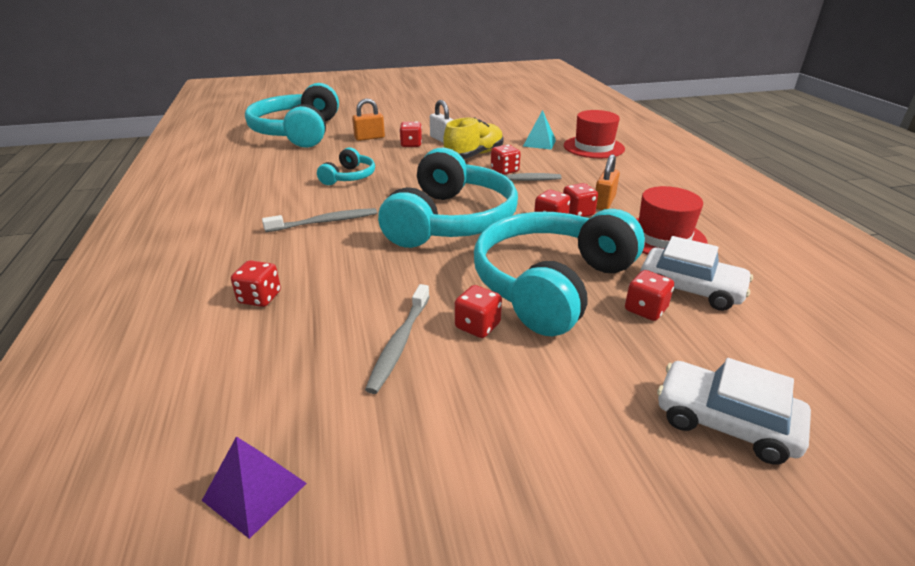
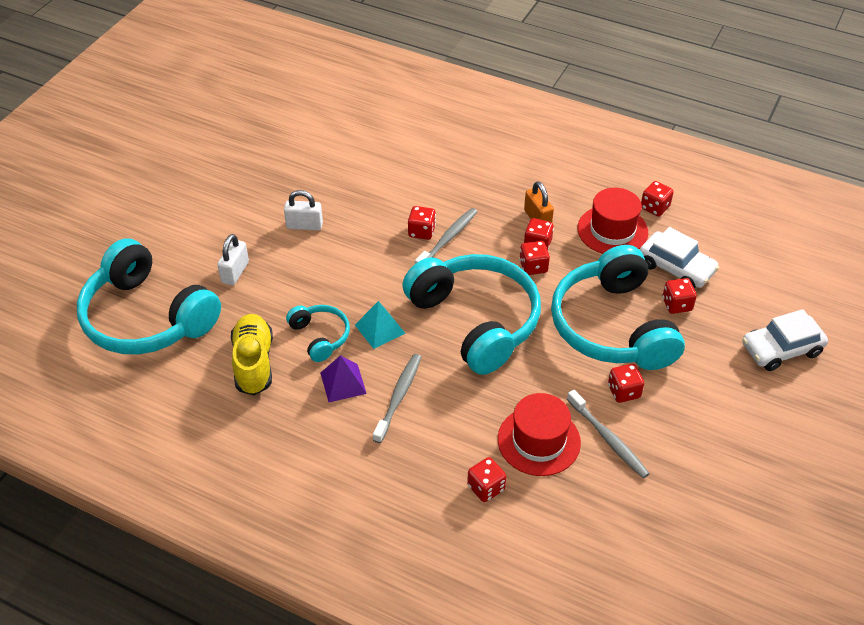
camera: 50 degrees left, 15 degrees up
(255, 491) = (681, 562): purple pyramid -> purple pyramid (343, 383)
(369, 138) = (235, 272): orange padlock -> white padlock
(411, 144) = (290, 253): red dice -> red dice (655, 207)
(474, 155) = (367, 228): yellow shoe -> yellow shoe (254, 363)
(539, 143) = (389, 170): turquoise pyramid -> turquoise pyramid (379, 329)
(593, 147) = (438, 147): red hat -> red hat (539, 441)
(690, 289) = (676, 268): white car -> white car turned 60 degrees clockwise

